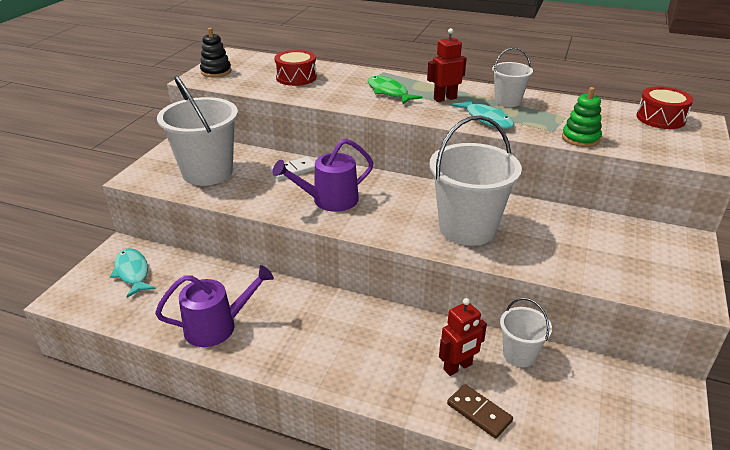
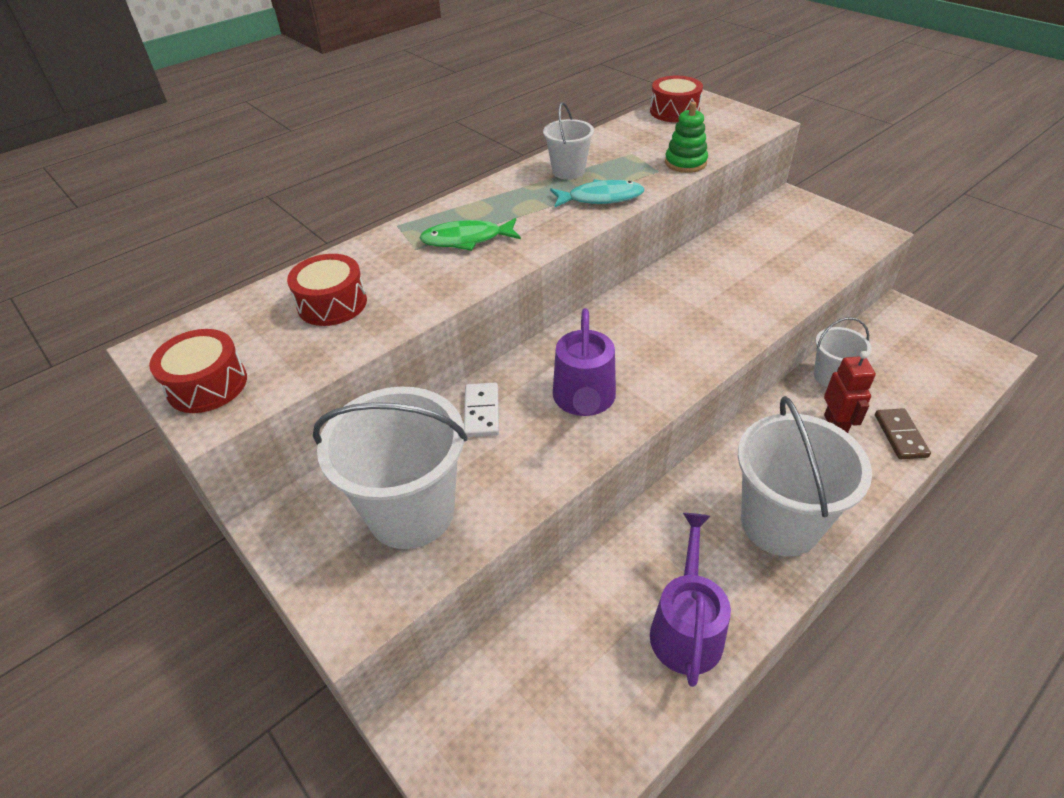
camera: 60 degrees left, 10 degrees up
(132, 273) = (501, 718): turquoise fish -> none
(216, 71) = (207, 385): black stacking toy -> red drum
(445, 98) = (524, 207): red robot -> none
(467, 228) = (708, 312): white bucket -> white bucket (779, 523)
(479, 413) = (900, 435): brown domino -> brown domino turned 75 degrees counterclockwise

